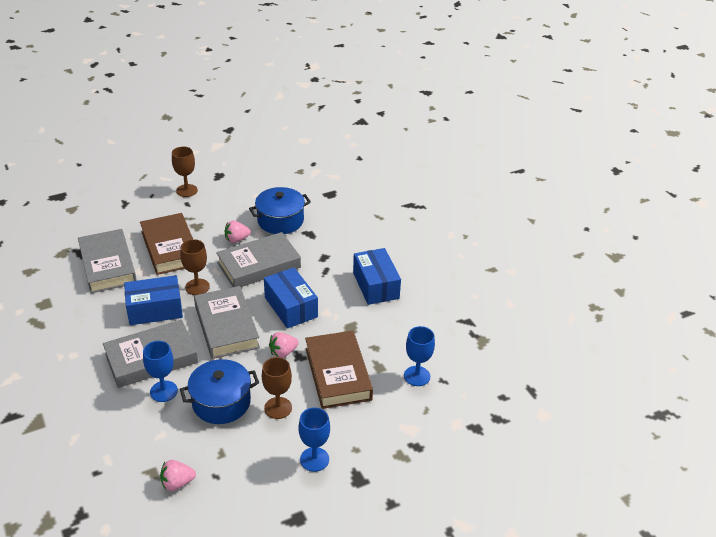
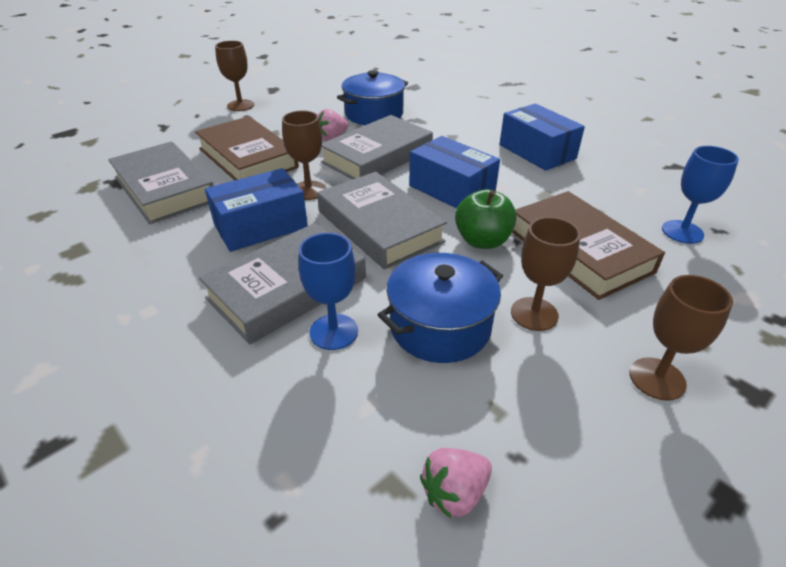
camera: 15 degrees left, 0 degrees up
(283, 352) = (482, 241): pink strawberry -> green apple
(314, 459) = (657, 379): blue goblet -> brown goblet

